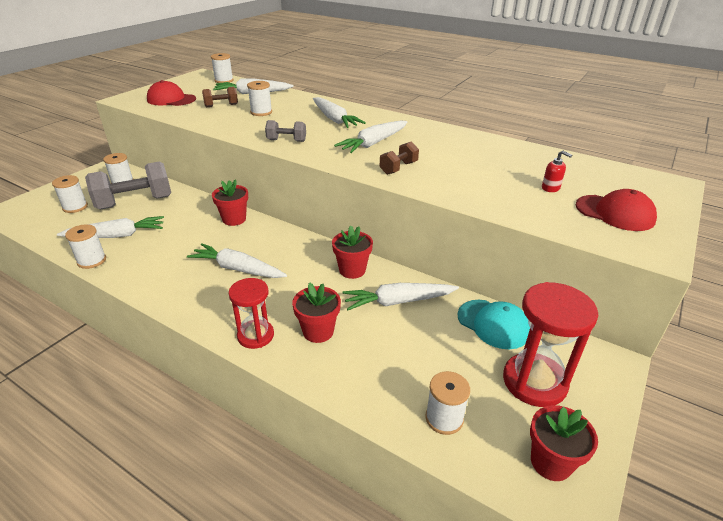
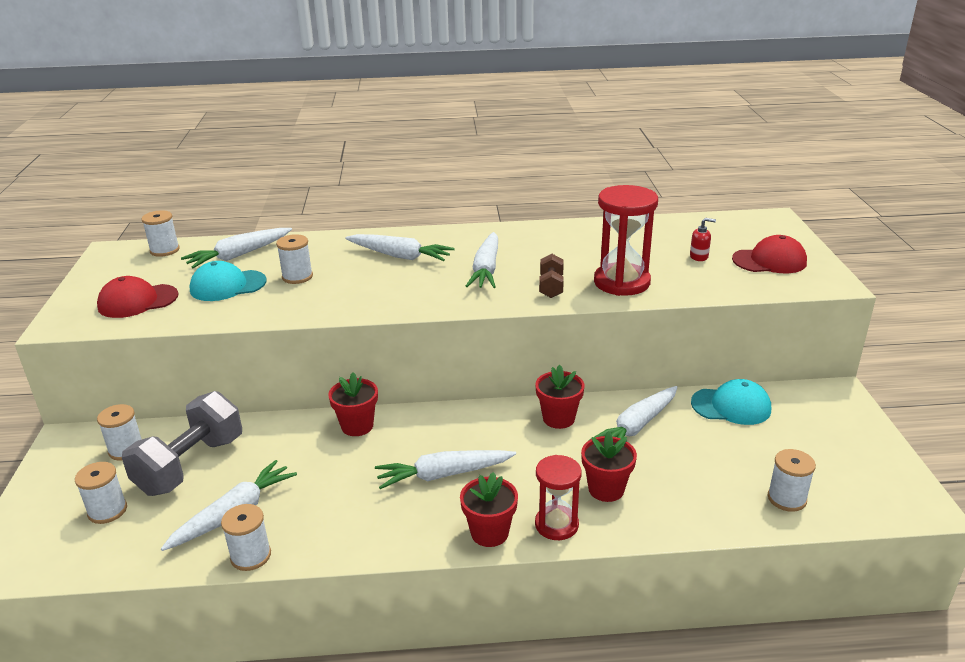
camera: 35 degrees left, 5 degrees down
(221, 105) = (228, 286): brown dumbbell -> turquoise cap
(286, 140) = (389, 300): grey dumbbell -> none
(534, 382) = (810, 436): red hourglass -> red hourglass (621, 282)
(551, 462) = (882, 485): red flower pot -> red flower pot (489, 533)

